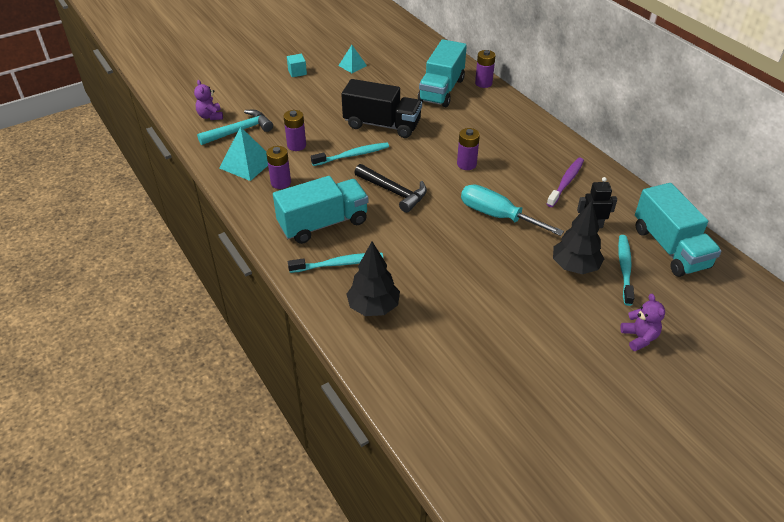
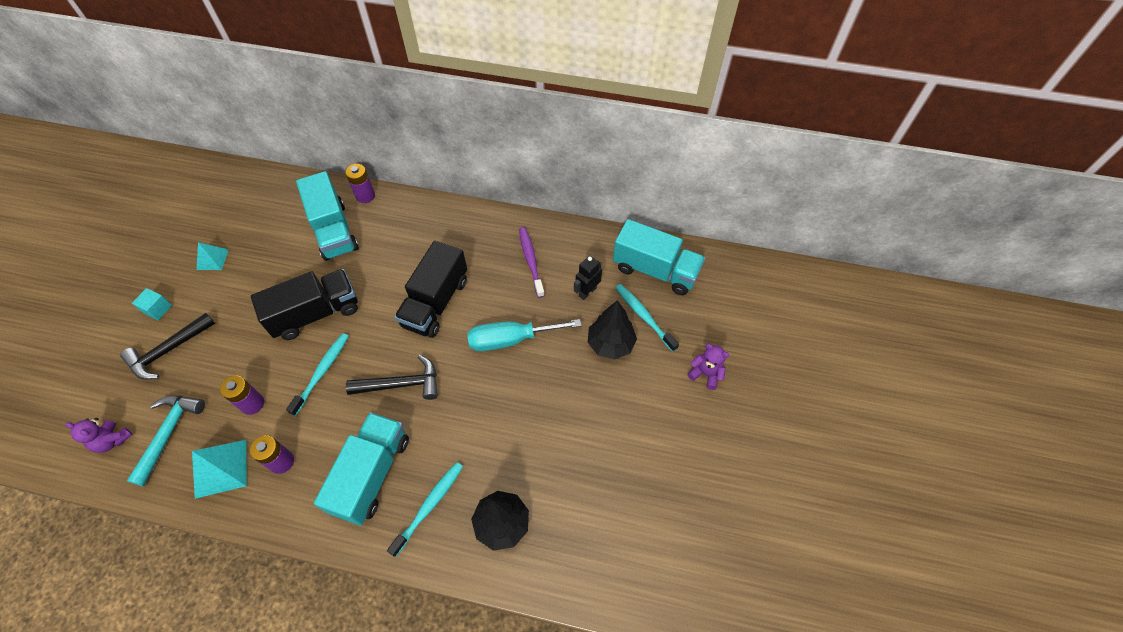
camera: 45 degrees left, 15 degrees up
(281, 94) = (168, 351): none -> black hammer
(466, 164) = (435, 302): purple battery -> black truck

